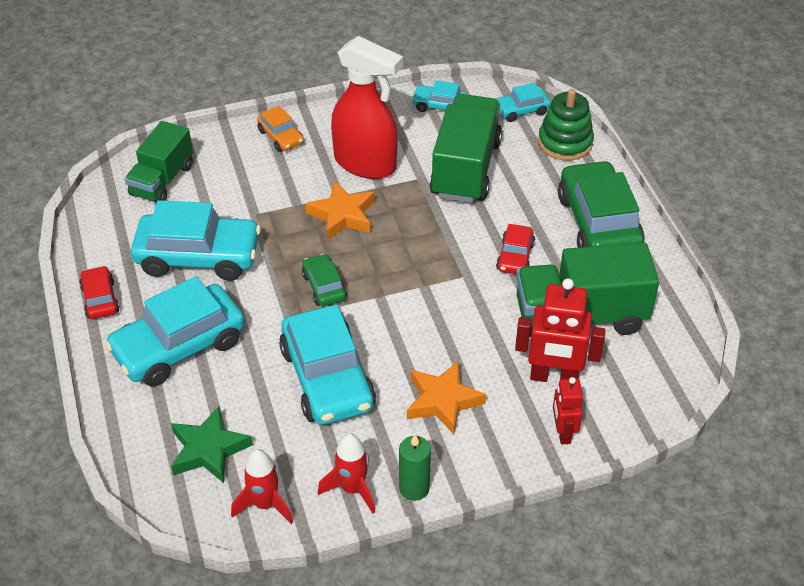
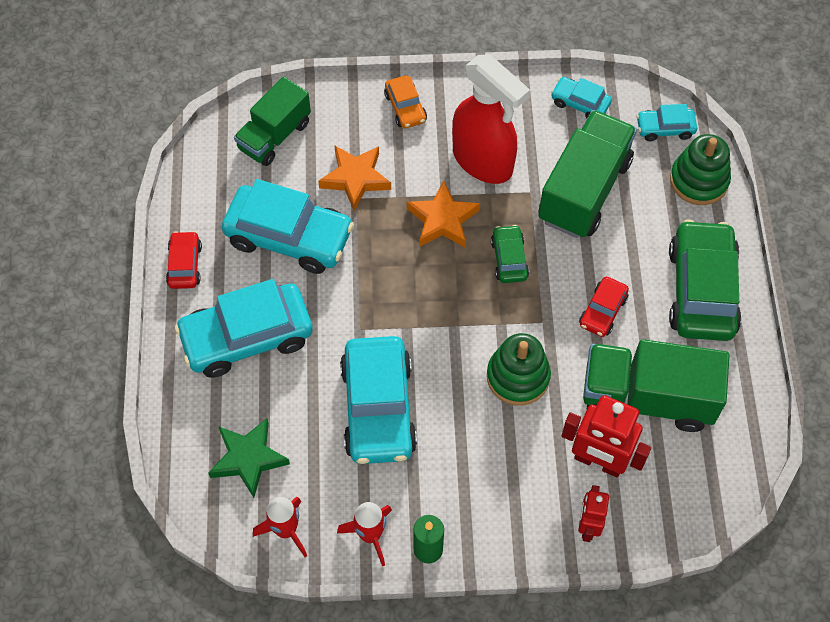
camera: 15 degrees right, 15 degrees up
(324, 287) = (402, 301): green car -> green car (509, 259)
(443, 401) = (482, 461): orange star -> orange star (355, 179)
(454, 324) = (518, 377): none -> green stacking toy

